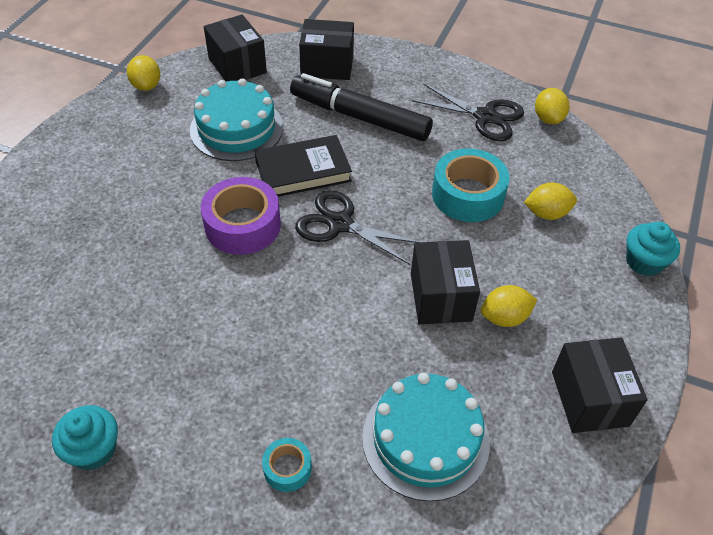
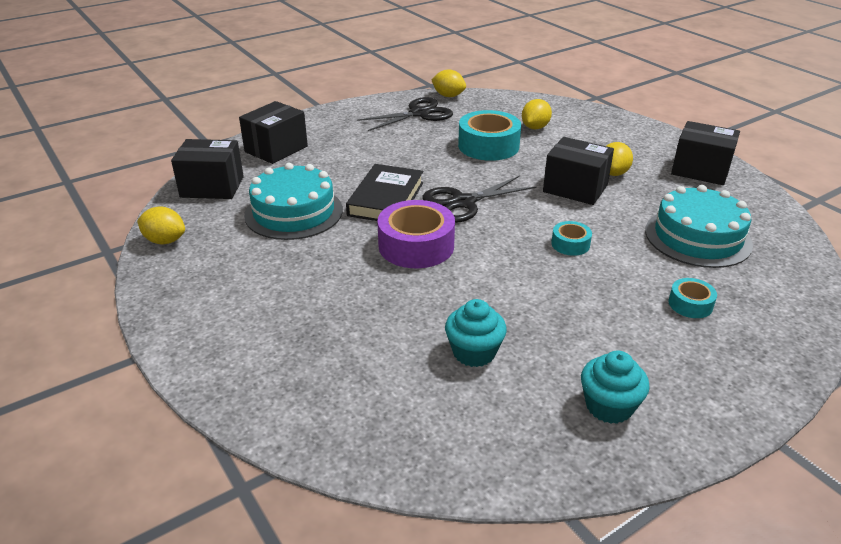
camera: 55 degrees left, 15 degrees down
(327, 333) = (570, 244): none -> turquoise tape
(359, 117) = (356, 156): black marker -> none
(644, 262) = (605, 115): turquoise cupcake -> turquoise cupcake (474, 352)

